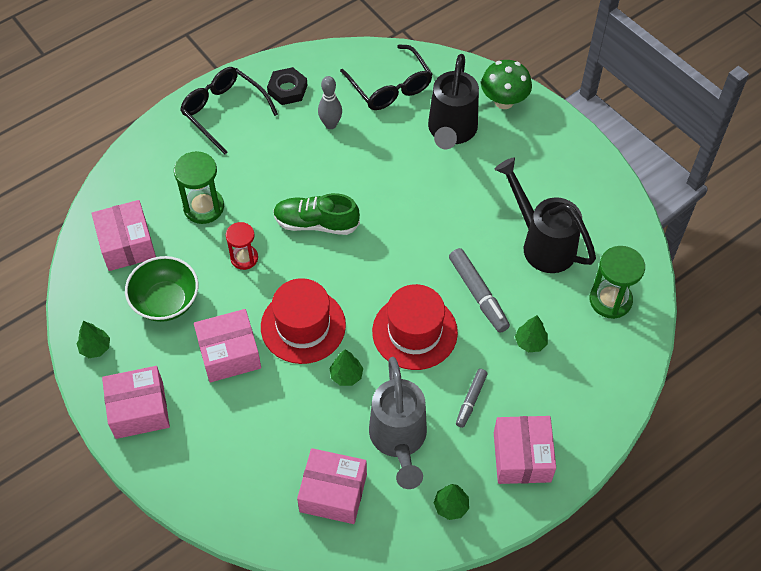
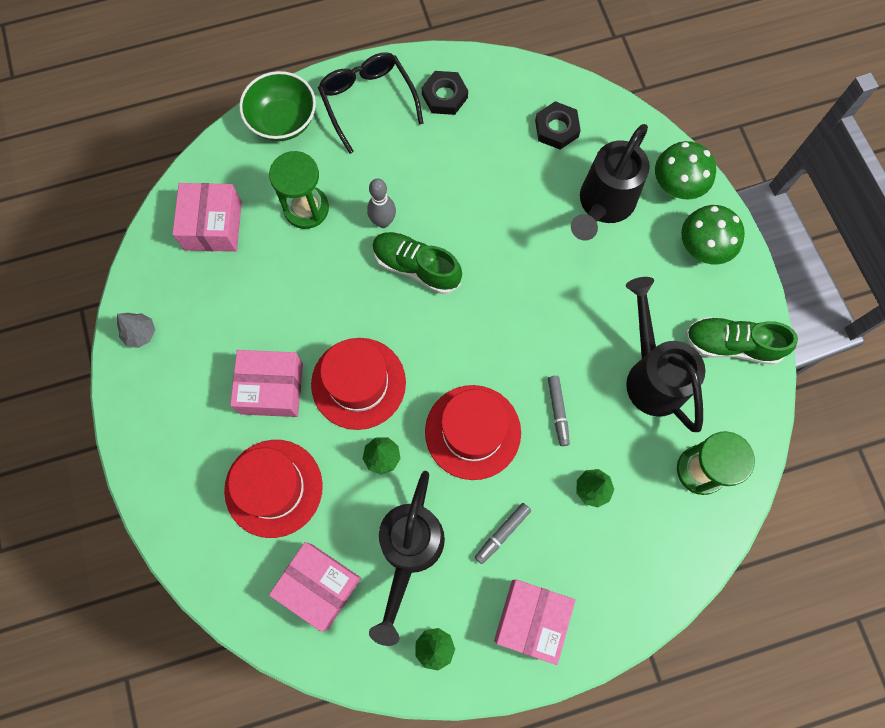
camera: 20 degrees right, 15 degrees up
(95, 348) = (141, 333): green tree -> grey tree
(139, 410) = (159, 419): pink box -> none
(166, 301) = (229, 305): green bowl -> green bowl (283, 121)
(244, 258) = (326, 282): red hourglass -> none
(262, 430) = (273, 488): none -> red hat
(330, 124) = (475, 153): grey bowling pin -> grey bowling pin (383, 222)
(390, 87) = (556, 128): black glasses -> black nut
(399, 441) = (409, 553): grey watering can -> black watering can
(478, 294) = (558, 411): grey marker -> grey marker, size x0.63
(543, 139) = (702, 248): none -> green mushroom
(596, 201) = (732, 345): none -> green shoe

